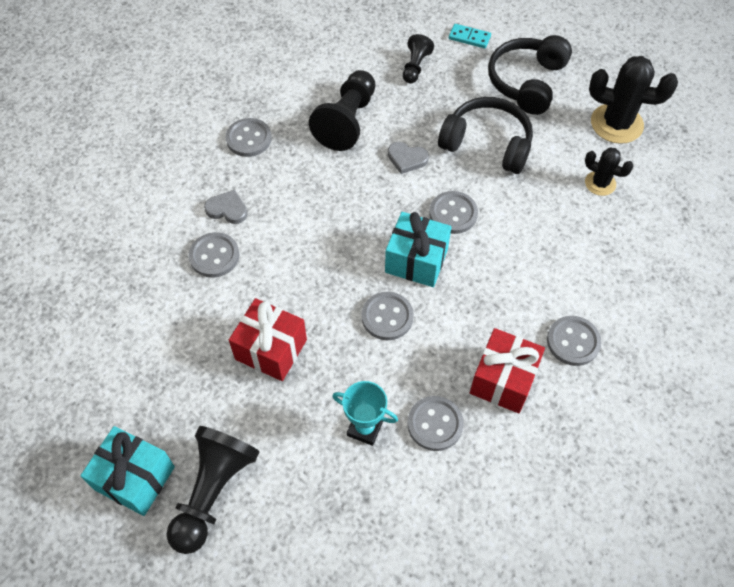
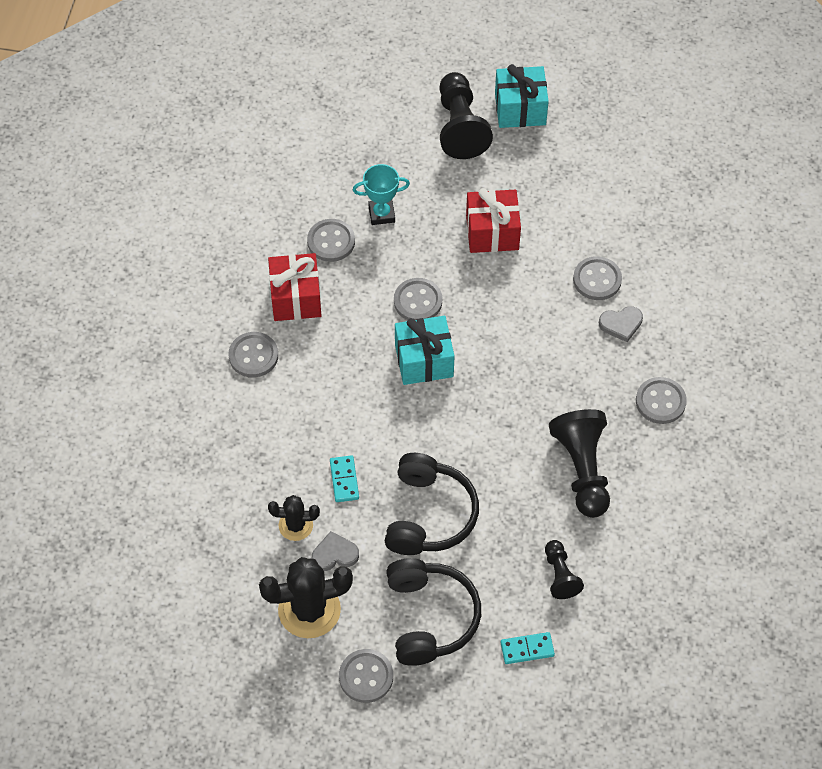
camera: 150 degrees right, 0 degrees up
(407, 159) = (496, 457): grey heart -> grey heart (334, 554)
(453, 213) = (418, 421): grey button -> grey button (366, 677)
(487, 144) = (429, 515): black headphones -> black headphones turned 75 degrees counterclockwise
(542, 198) = (344, 480): none -> turquoise domino

